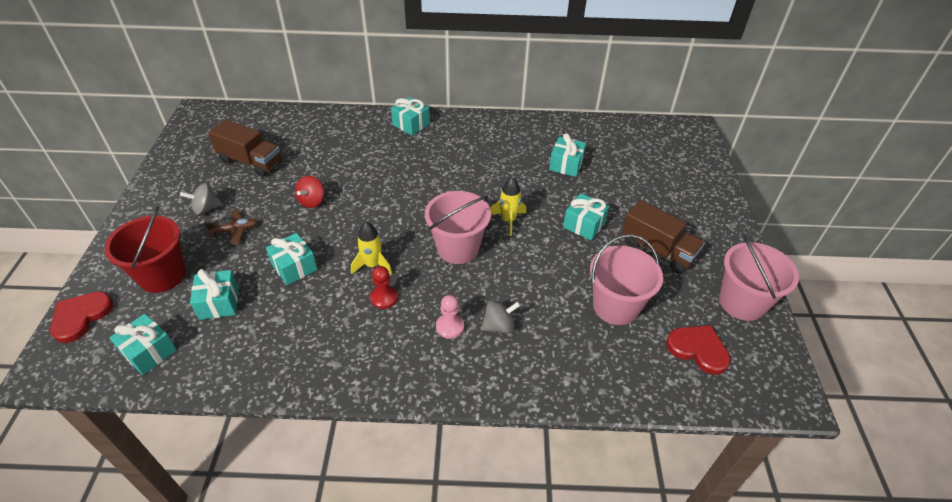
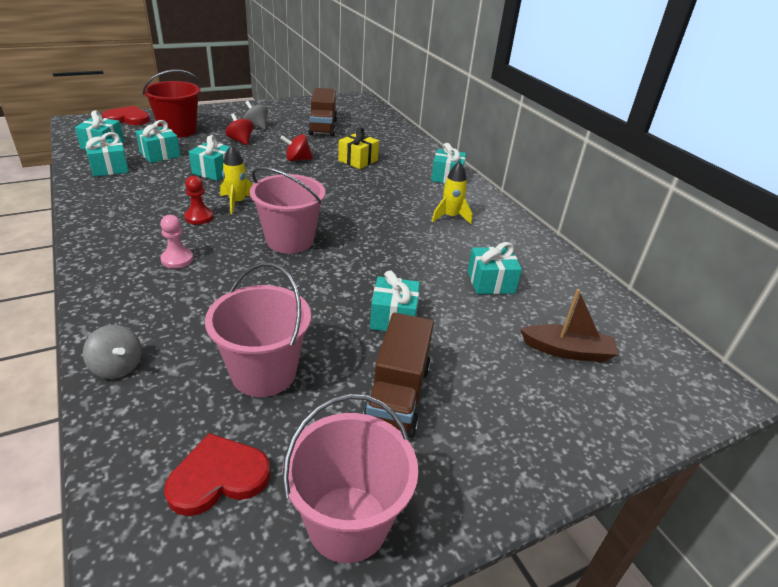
camera: 60 degrees right, 10 degrees down
(223, 352) = (110, 168): none -> turquoise gift
(235, 230) = (240, 141): brown plane -> red spinning top
(343, 163) = (358, 160): none -> yellow gift
(499, 326) = (190, 289): grey spinning top -> grey spinning top (117, 367)
(508, 220) = (356, 261): yellow rocket -> yellow rocket (450, 217)
(645, 165) = (567, 351): none -> brown boat
(698, 349) = (218, 477): red heart -> red heart turned 120 degrees counterclockwise

